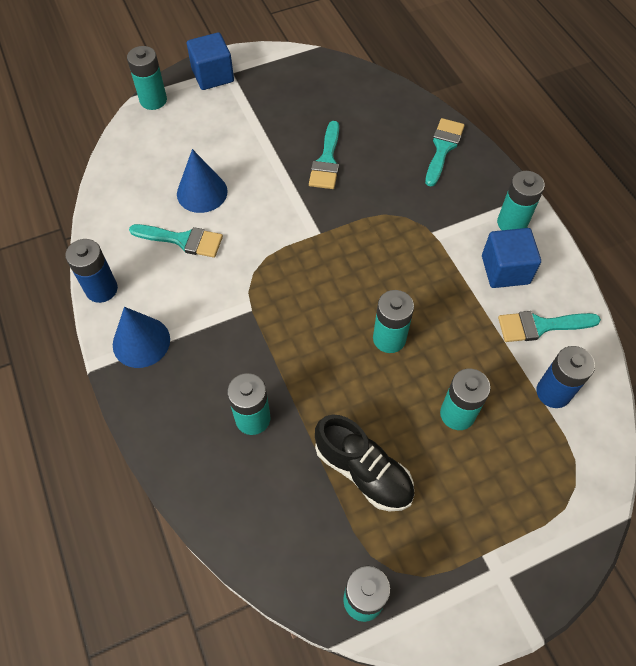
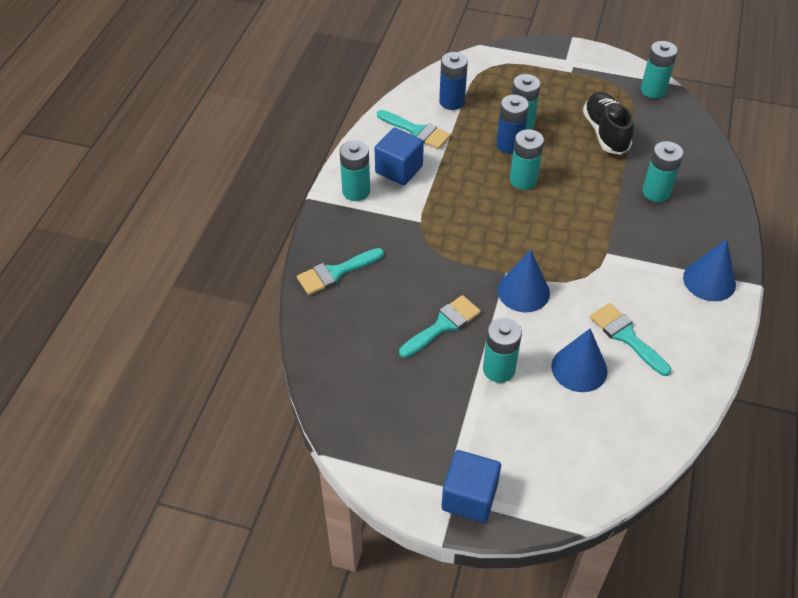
camera: 140 degrees left, 10 degrees down
(101, 289) = (722, 338): blue battery -> blue battery (509, 145)
(153, 100) = (558, 509): turquoise battery -> turquoise battery (498, 369)
(292, 225) = (523, 291): none -> blue cone

